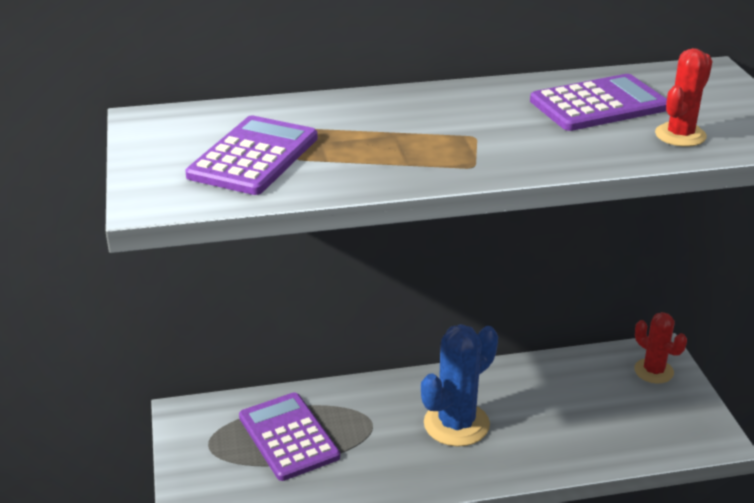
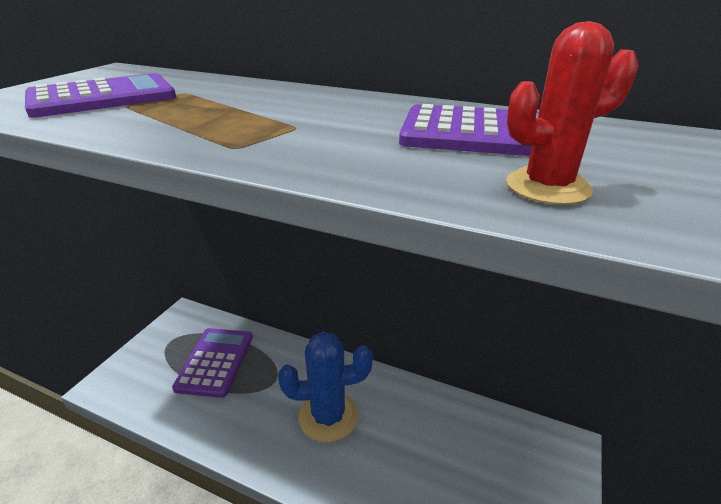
camera: 35 degrees right, 0 degrees up
(653, 371) = (546, 463): red cactus -> none

